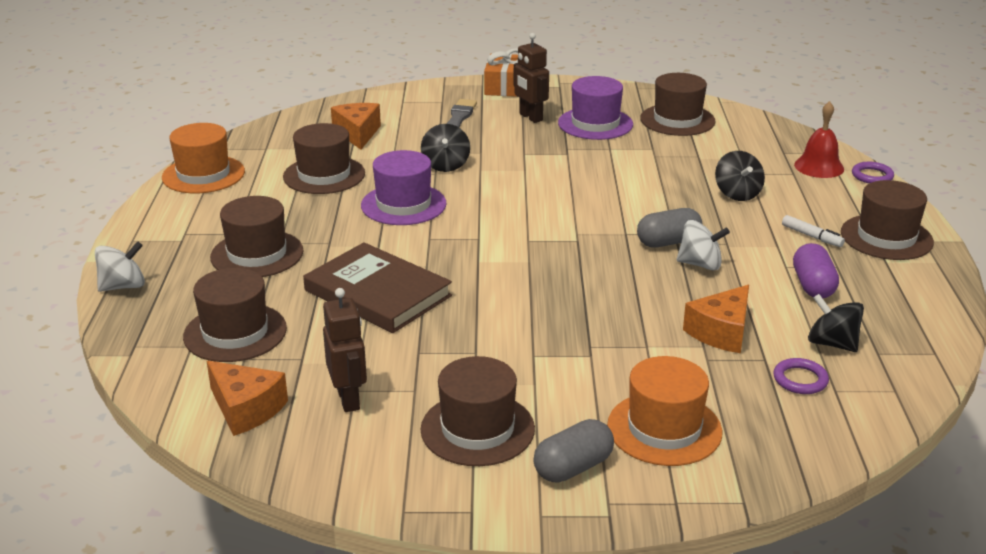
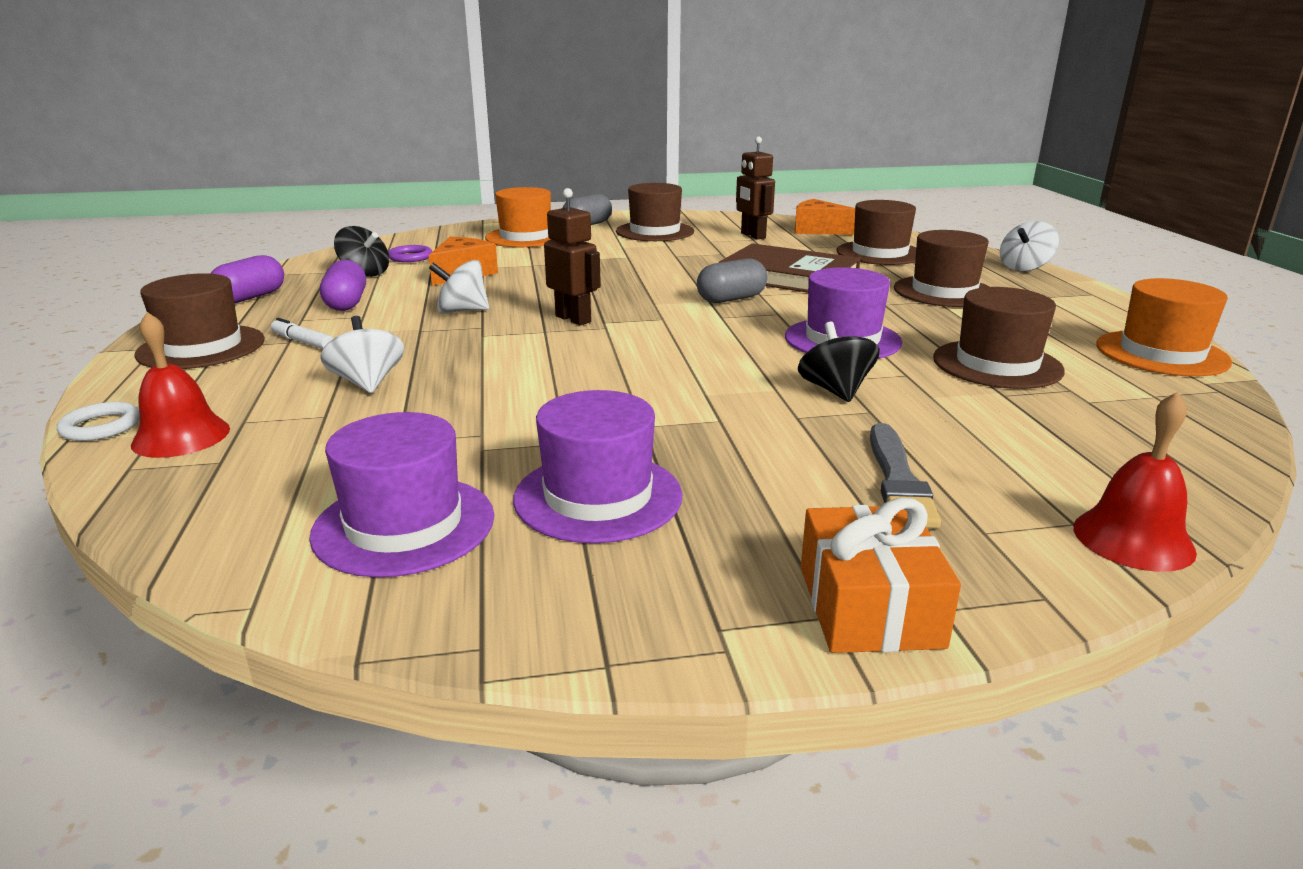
camera: 170 degrees right, 5 degrees down
(358, 134) = (1049, 432): orange cheese -> none
(388, 95) = (1133, 539): none -> red bell
(530, 117) = (747, 501): brown robot -> brown robot (573, 319)
(668, 242) = (493, 326): grey capsule -> grey capsule (731, 299)
(677, 120) = (404, 525): brown hat -> purple hat
(737, 194) = (367, 383): black spinning top -> white spinning top
(872, 176) = (101, 426): purple ring -> white ring
(915, 305) = (251, 297): none -> purple capsule

